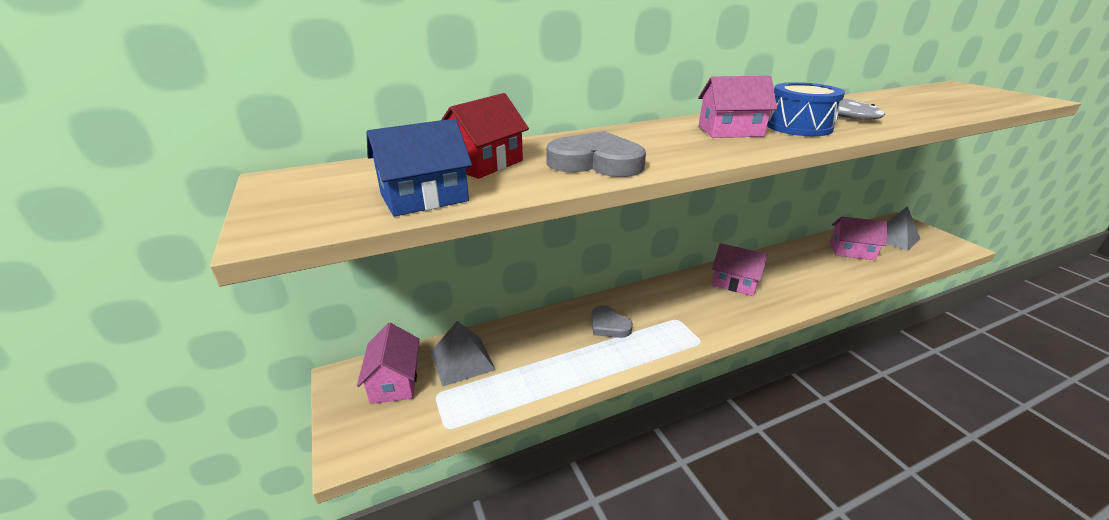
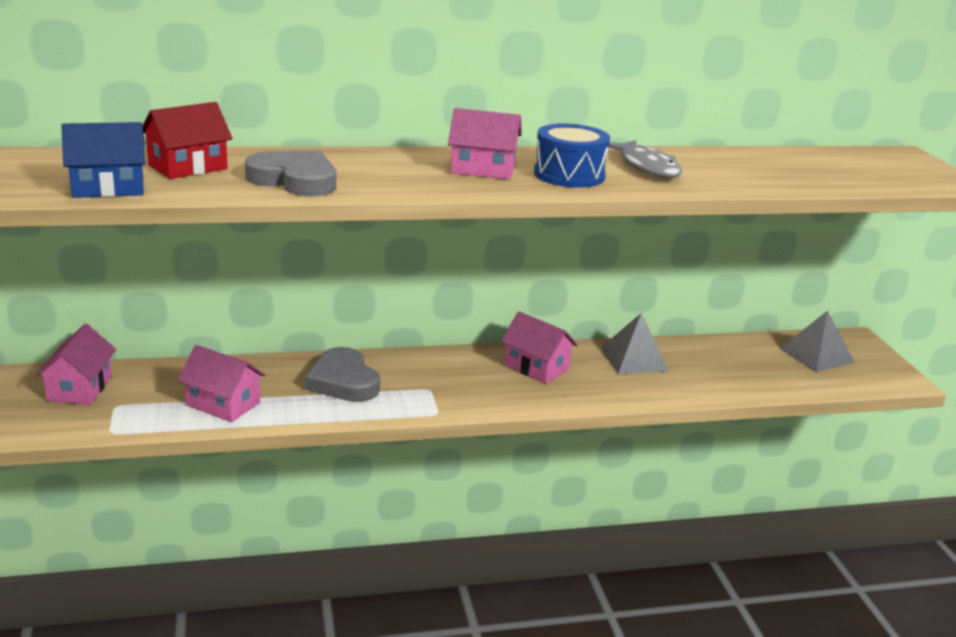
camera: 10 degrees right, 5 degrees down
(462, 360) = (159, 383): grey pyramid -> grey pyramid (634, 359)
(609, 325) = (343, 381): grey heart -> grey heart, size x1.52
(851, 251) = (735, 360): pink house -> pink house (223, 404)

